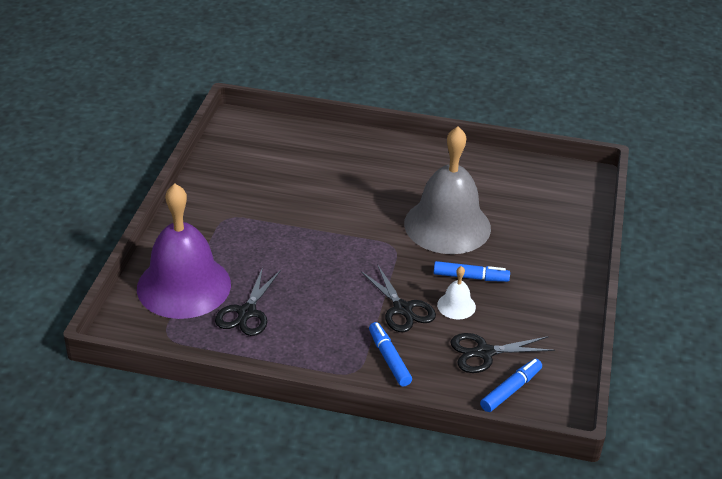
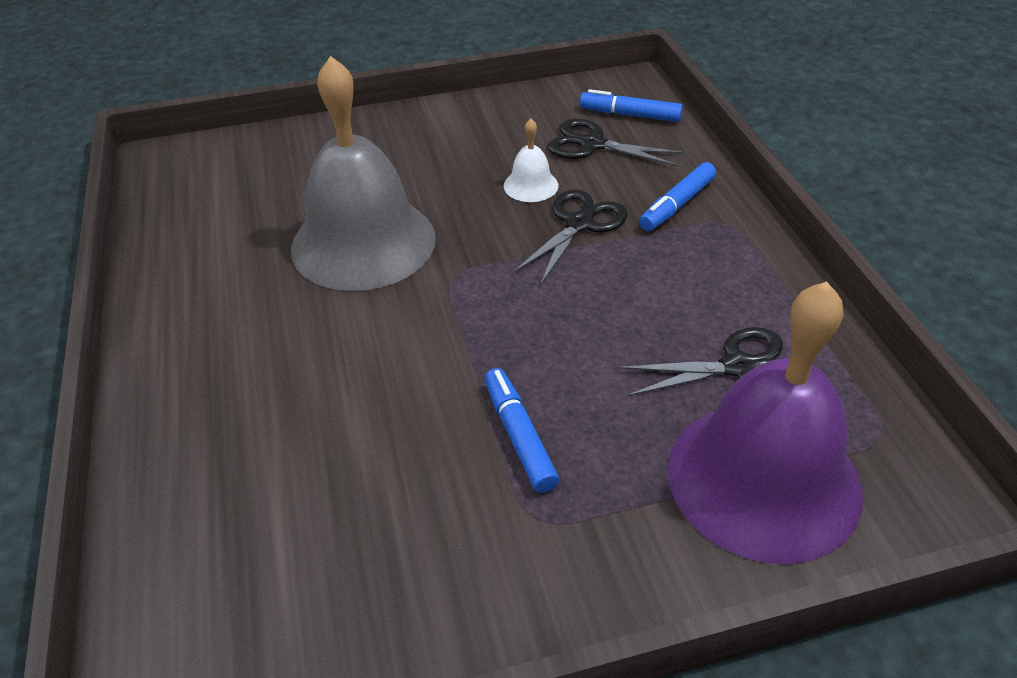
camera: 115 degrees left, 5 degrees up
(470, 277) = (464, 191): blue marker -> blue marker (519, 436)
(484, 353) = (592, 144): black scissors -> black scissors turned 150 degrees clockwise

